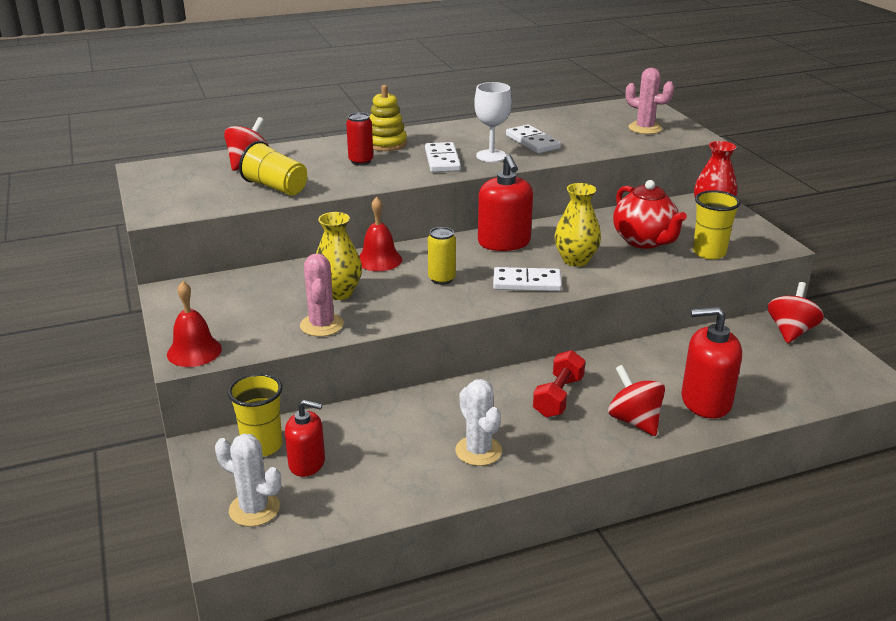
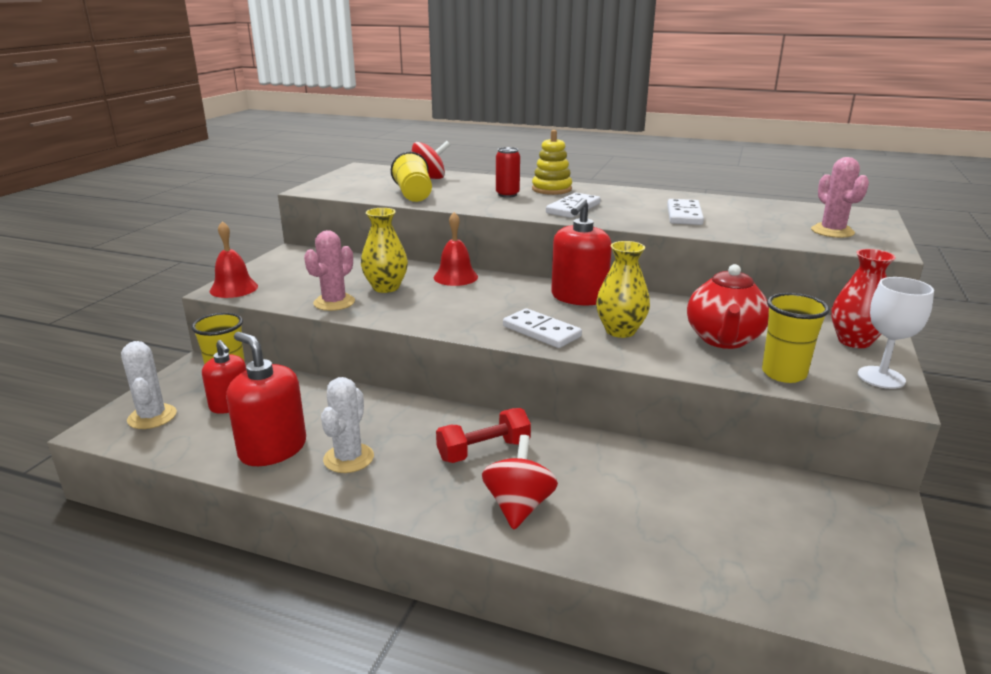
camera: 40 degrees right, 5 degrees down
(441, 279) = (476, 304): yellow can -> none
(491, 156) = (623, 215): white goblet -> white goblet (881, 377)
(706, 401) = (623, 528): red soap dispenser -> red soap dispenser (272, 449)
(791, 331) = (847, 511): red spinning top -> none

